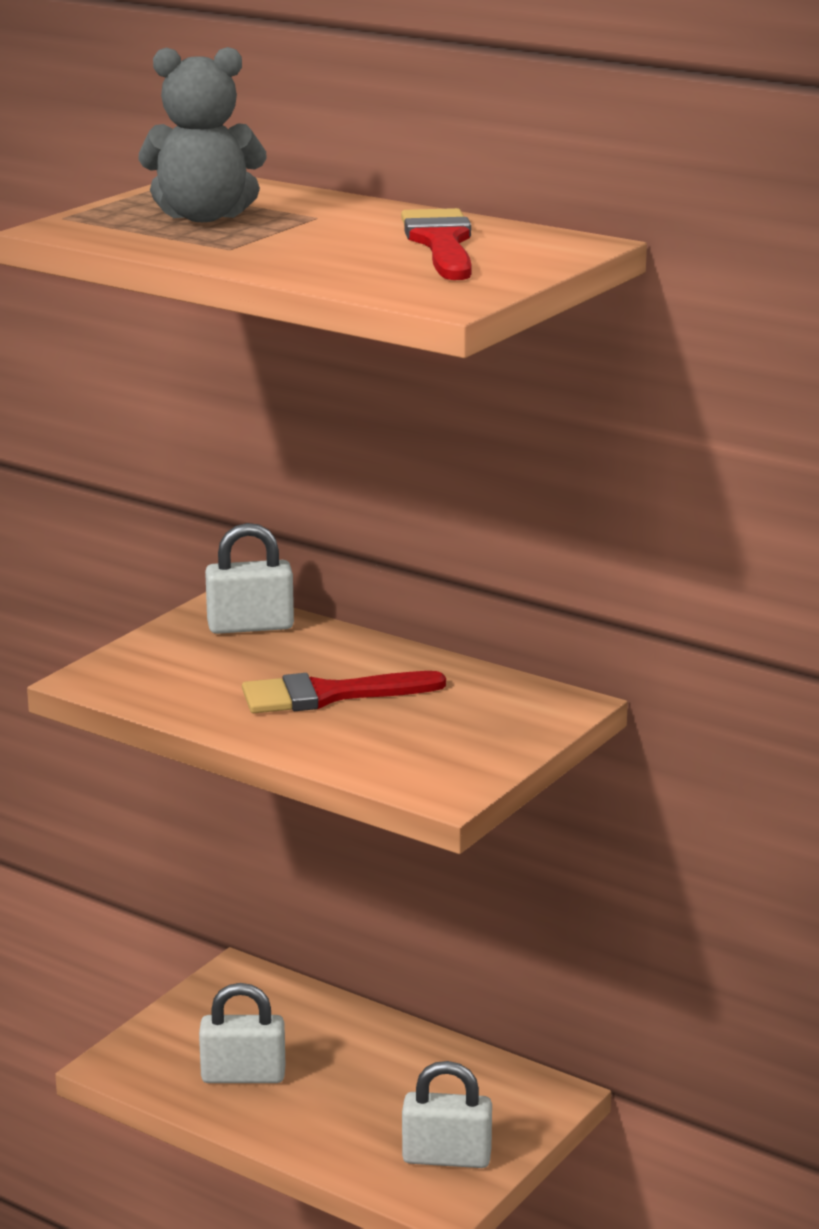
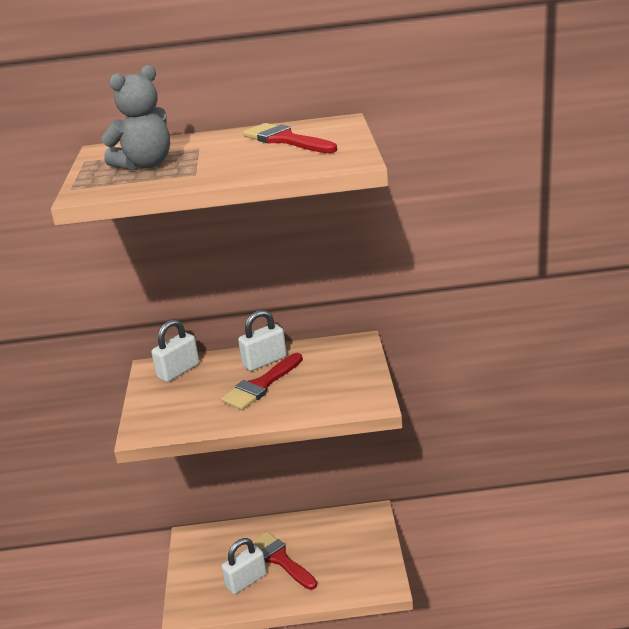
camera: 35 degrees left, 5 degrees up
(328, 1075) = (280, 559): none -> red brush
(446, 1157) = (366, 565): white padlock -> white padlock (264, 361)

